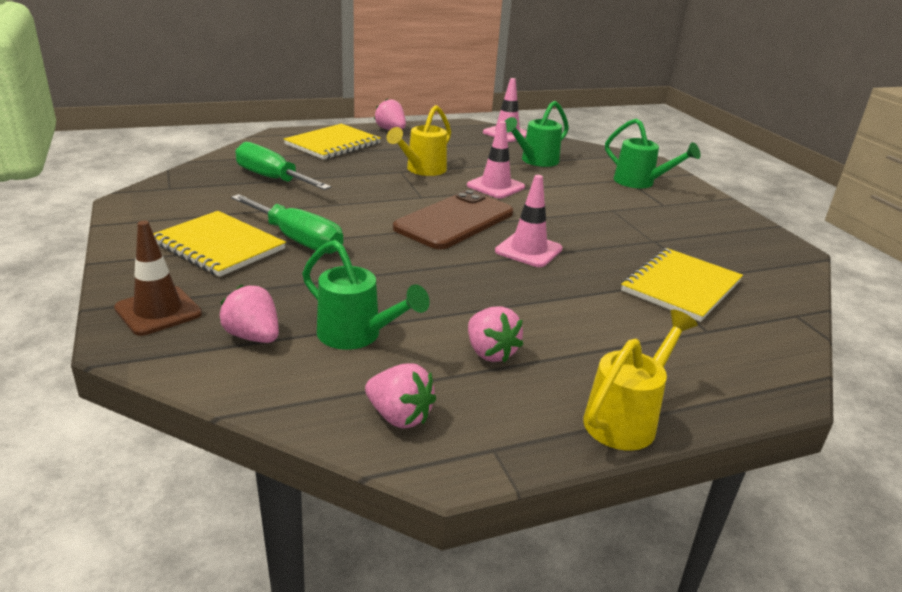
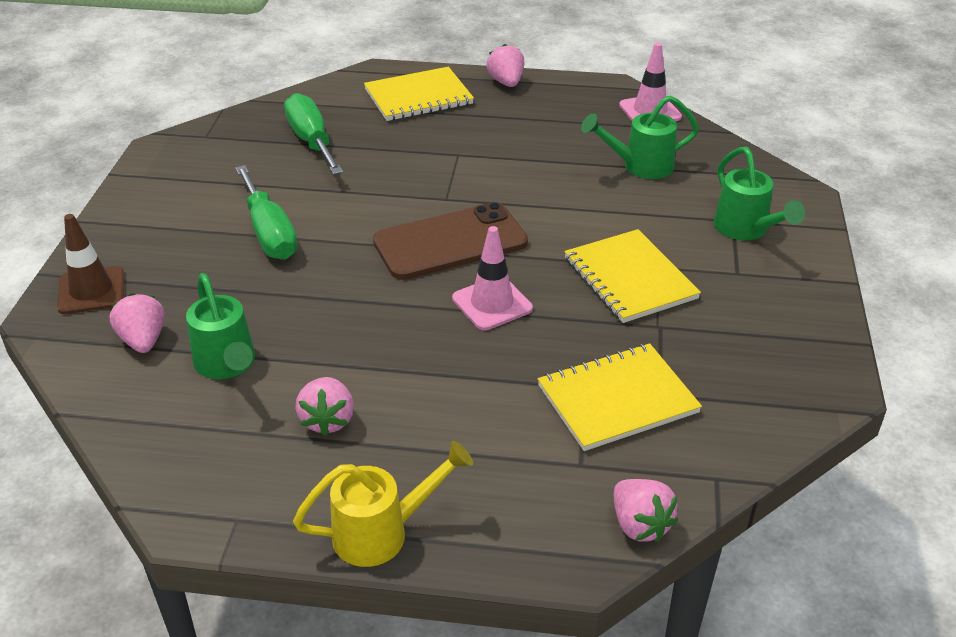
camera: 30 degrees right, 10 degrees up
(218, 246) = (193, 225): yellow notebook -> yellow notebook (629, 278)
(399, 416) = (190, 460): pink strawberry -> pink strawberry (639, 525)
(422, 170) = (483, 157): yellow watering can -> none
(495, 186) = (547, 199): pink traffic cone -> none

